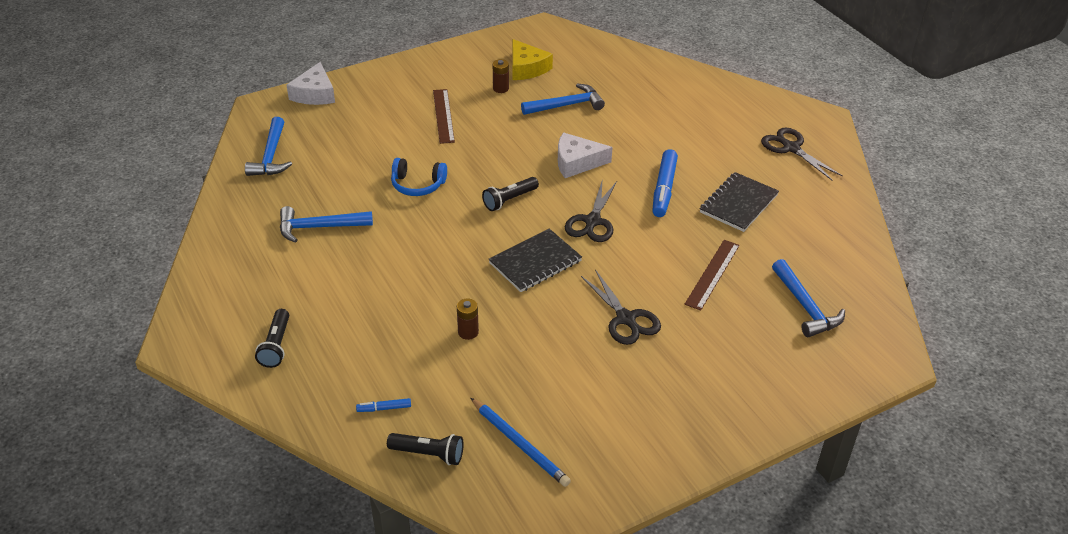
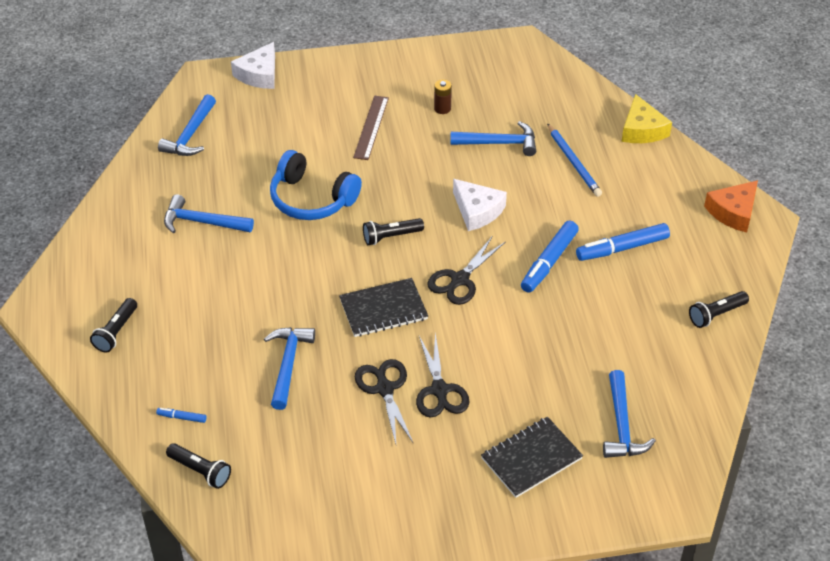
camera: 20 degrees right, 5 degrees up
(417, 185) = (312, 199): blue headphones -> blue headphones, size x1.55
(468, 332) = (288, 364): brown battery -> blue hammer
(520, 444) = (283, 485): blue pencil -> blue pencil (574, 162)
(526, 68) = (480, 90): yellow cheese -> yellow cheese (642, 130)
(577, 162) = (477, 211): white cheese -> white cheese turned 150 degrees counterclockwise
(712, 274) = (548, 366): brown ruler -> none
(720, 164) = (622, 248): none -> blue marker
(738, 204) = (616, 297): black notebook -> black notebook (531, 459)
(791, 148) = (708, 247): black scissors -> black scissors (385, 388)
(795, 117) = (733, 212): none -> orange cheese
(830, 198) = (716, 314): none -> black flashlight

